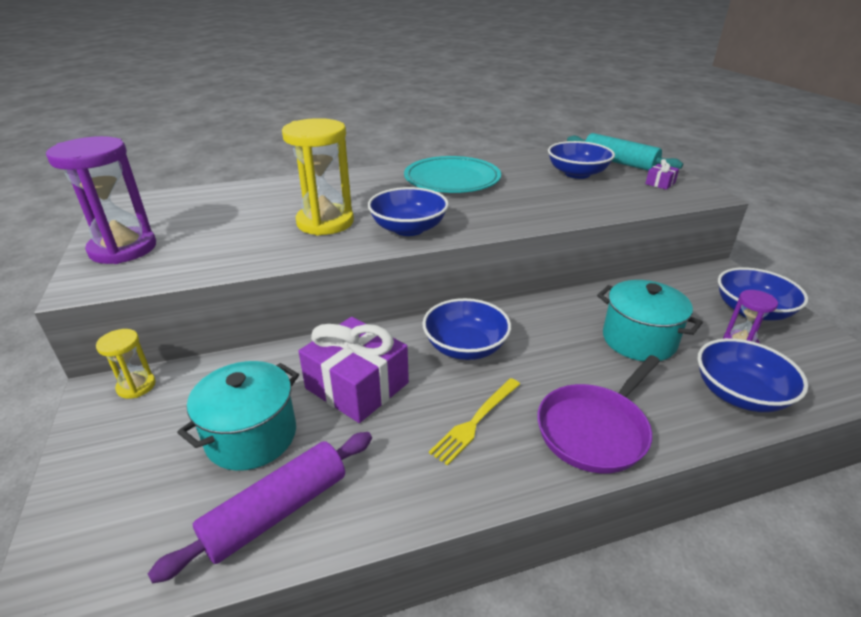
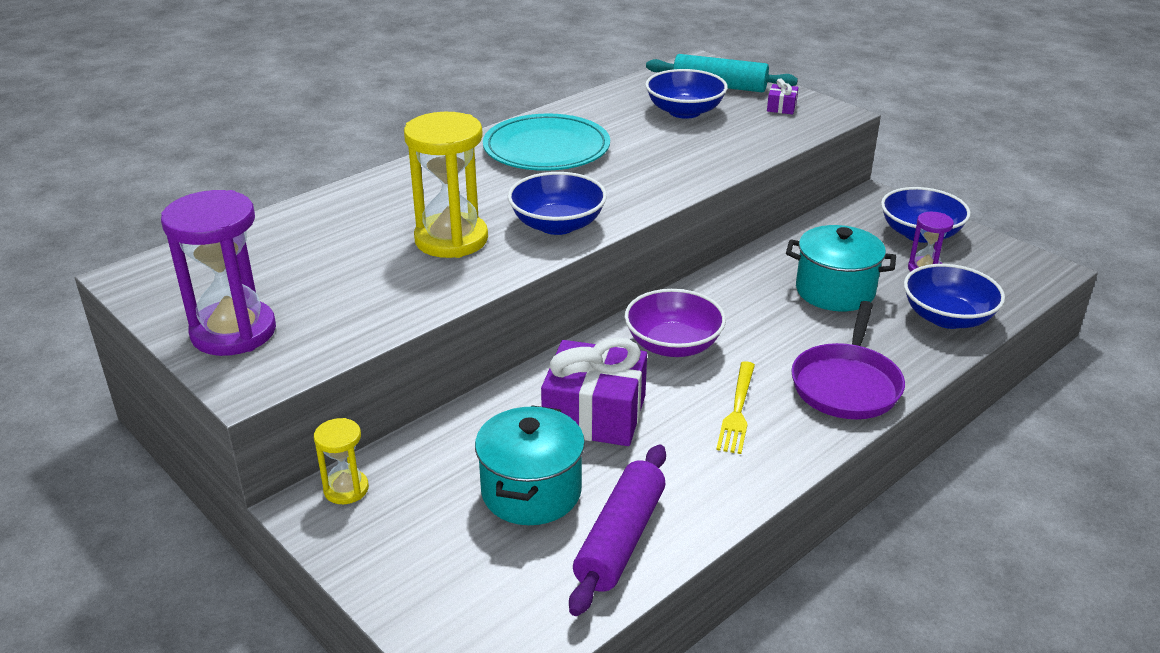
camera: 25 degrees left, 0 degrees up
(465, 347) = (673, 345): blue bowl -> purple bowl

